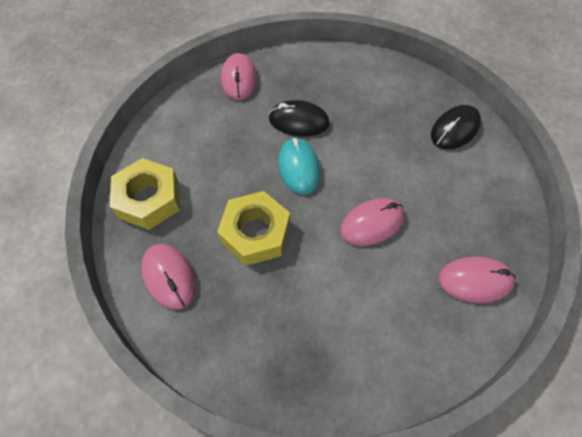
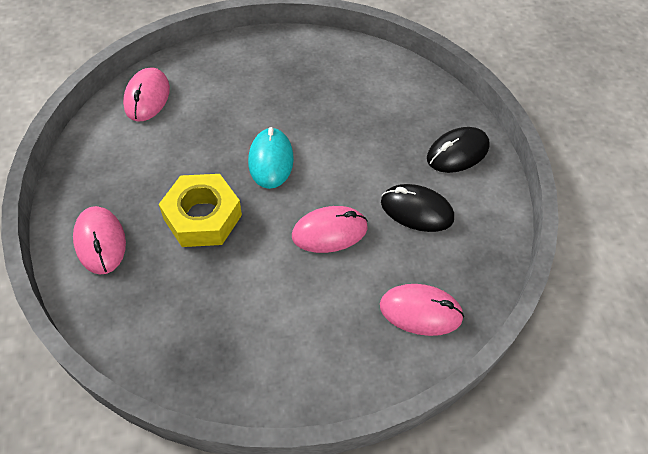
camera: 10 degrees right, 5 degrees down
(149, 199) = (104, 162): yellow nut -> none
(239, 79) = (237, 58): pink mouse -> pink mouse (147, 97)
(298, 121) = (287, 113): black mouse -> black mouse (416, 210)

